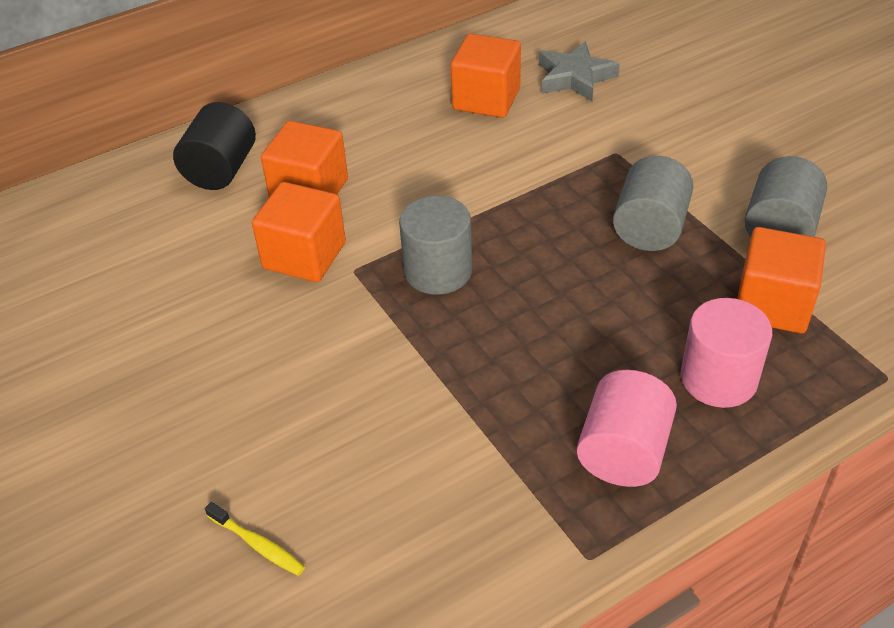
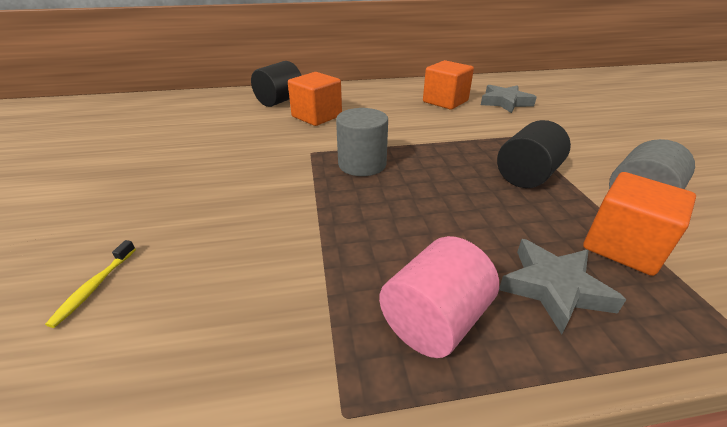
camera: 20 degrees right, 10 degrees down
(258, 544) = (94, 287): yellow toothbrush -> yellow toothbrush turned 45 degrees clockwise
(304, 256) = (289, 140): orange cube -> none
(650, 228) = (526, 176): grey cylinder -> black cylinder
(718, 378) = (554, 288): pink cylinder -> grey star

